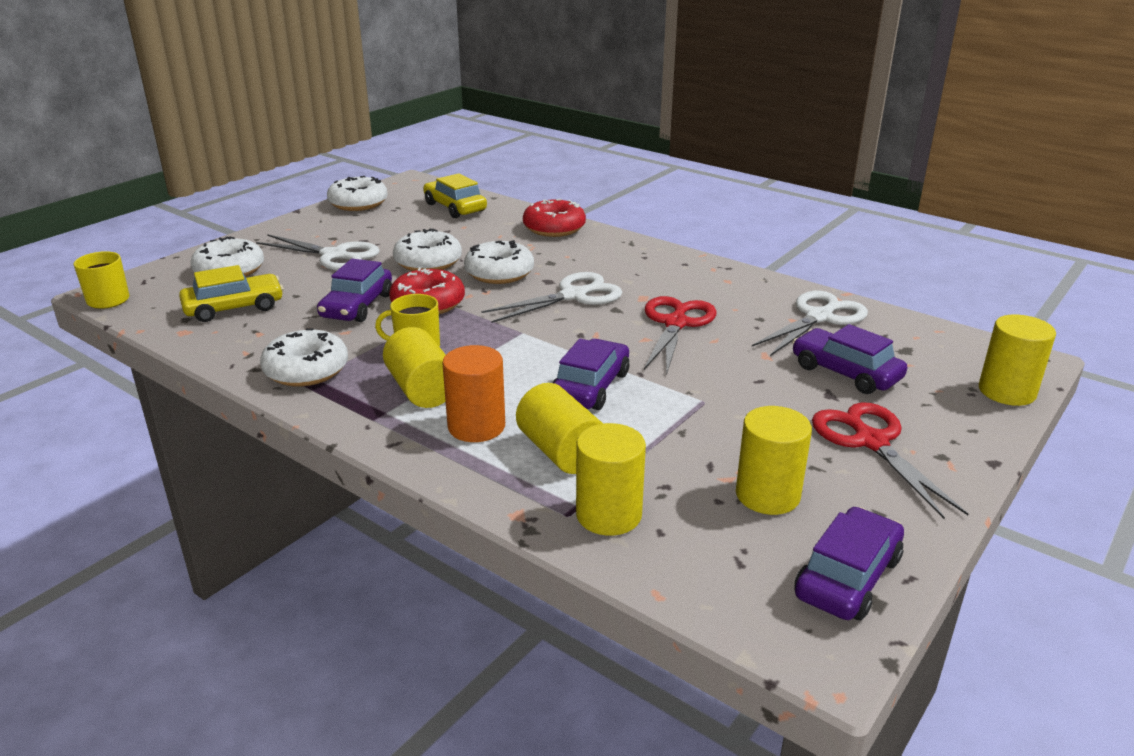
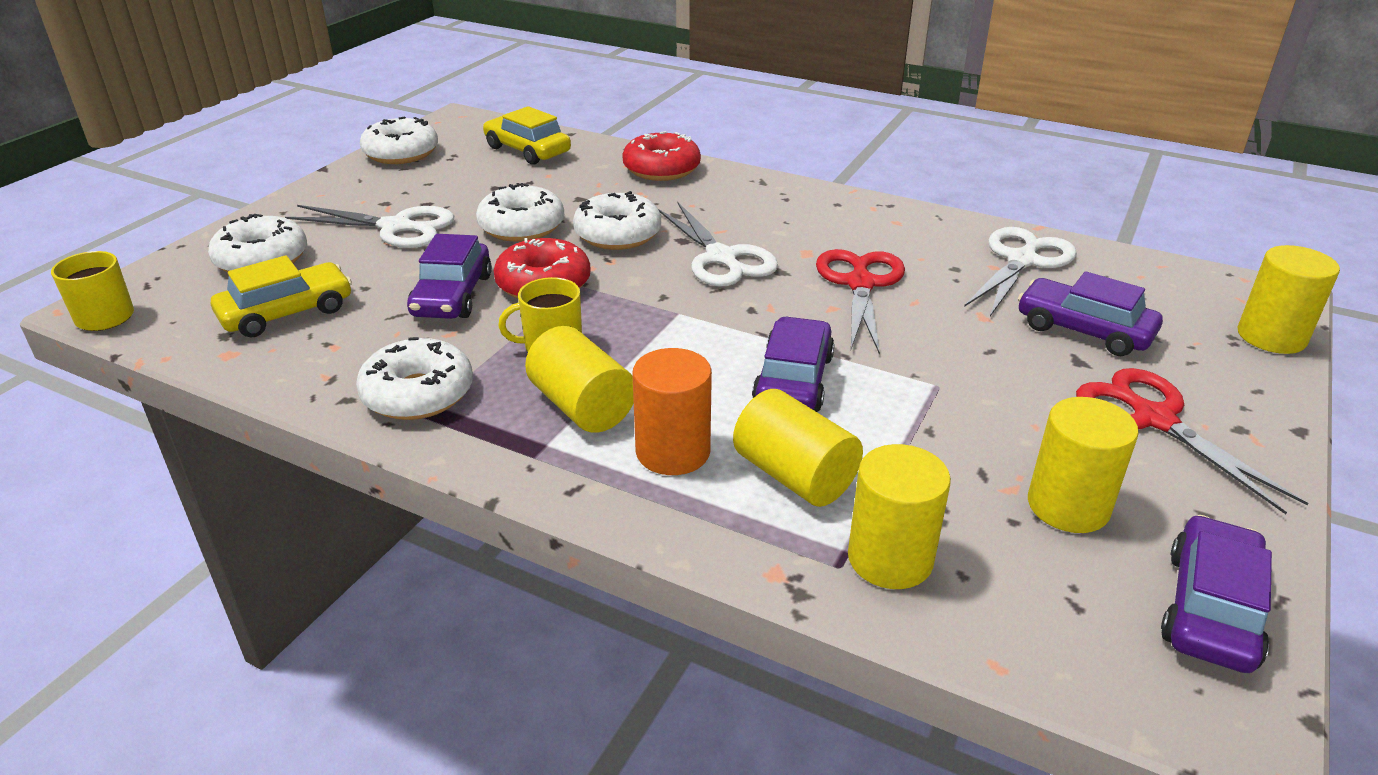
camera: 10 degrees left, 5 degrees up
(573, 296) = (721, 257): white scissors -> white scissors turned 105 degrees clockwise

